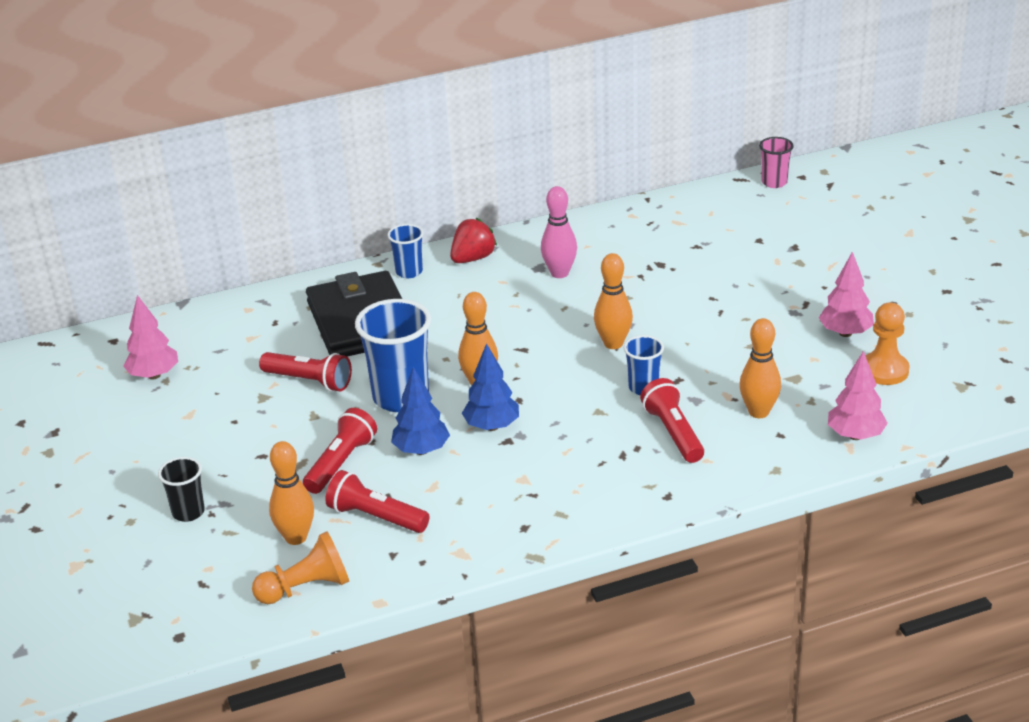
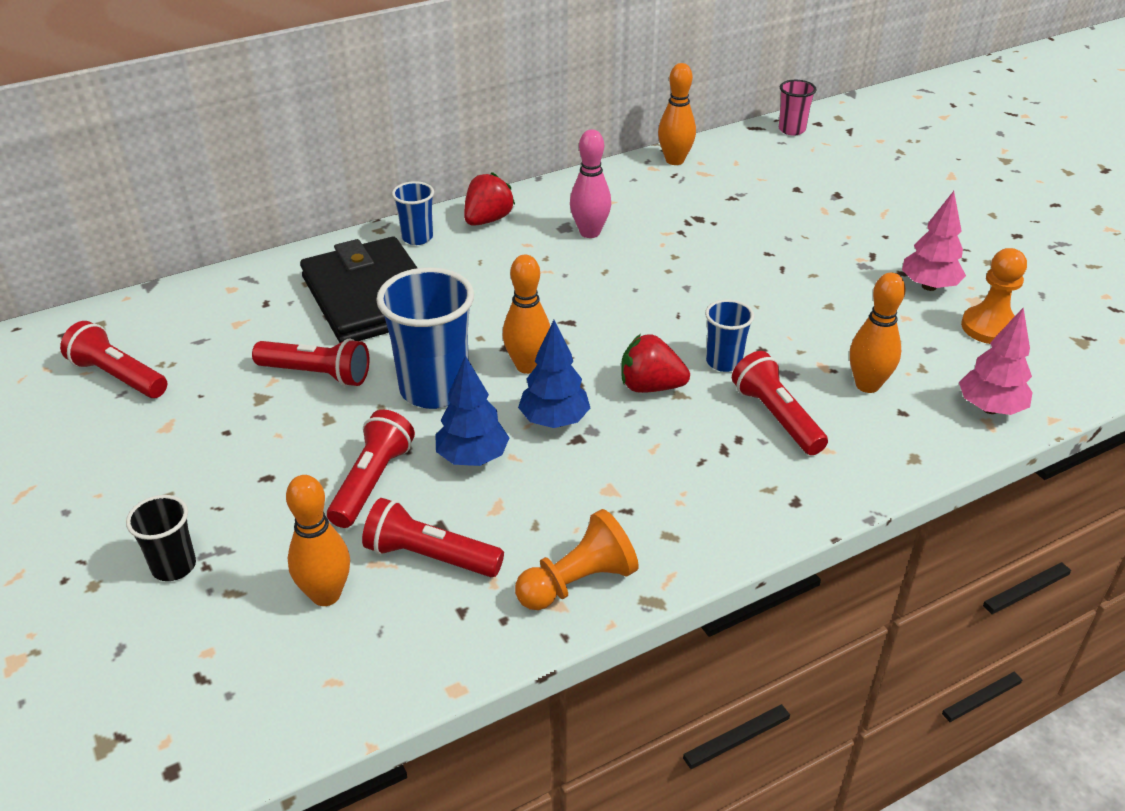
camera: 10 degrees left, 5 degrees up
(154, 375) = (118, 376): pink tree -> red flashlight
(306, 588) = (350, 673): orange pawn -> orange pawn (578, 582)
(576, 404) = (650, 387): none -> red strawberry
(613, 343) = (673, 310): orange bowling pin -> orange bowling pin (674, 160)

